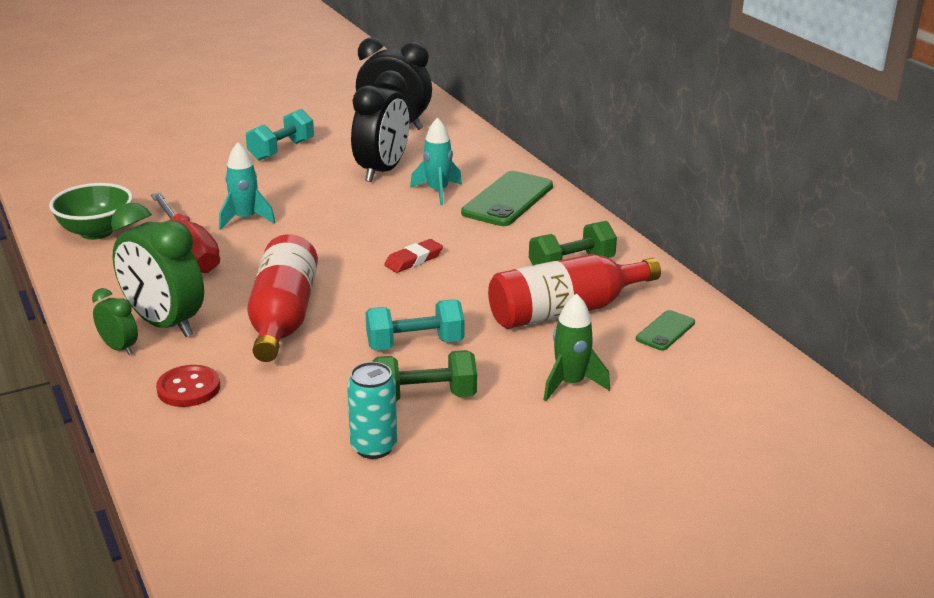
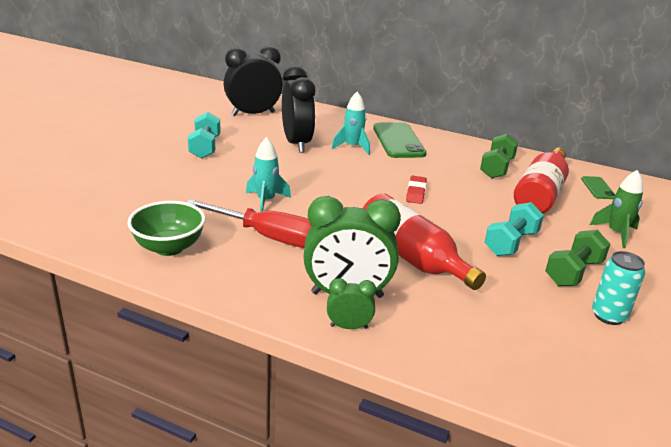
camera: 40 degrees left, 0 degrees up
(188, 388) = (446, 332): red button -> none

